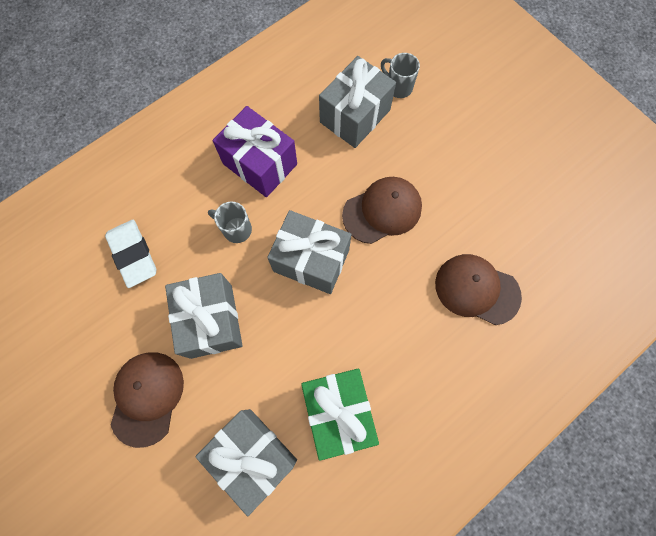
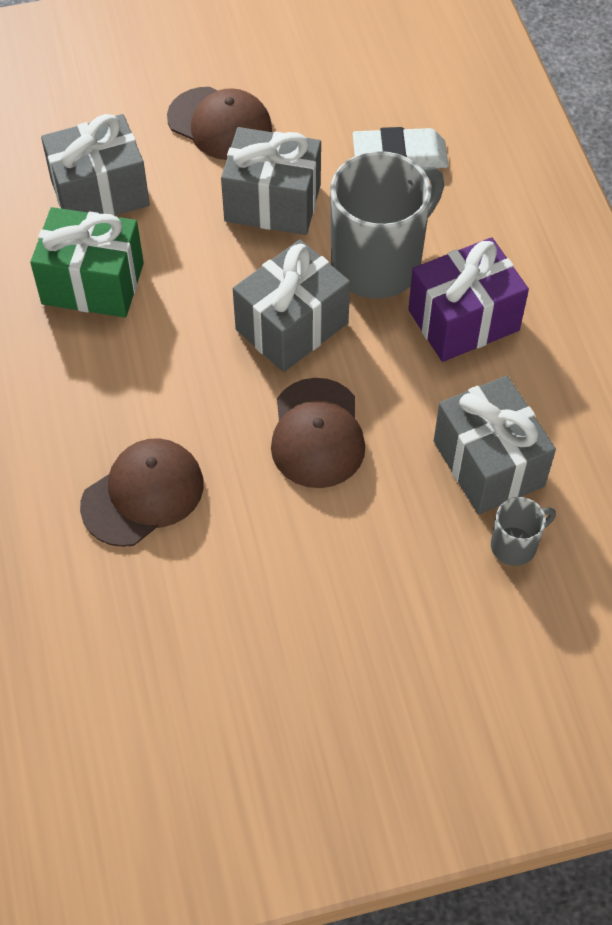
camera: 115 degrees right, 15 degrees down
(236, 229) = (379, 263): grey mug -> grey mug, size x2.20

